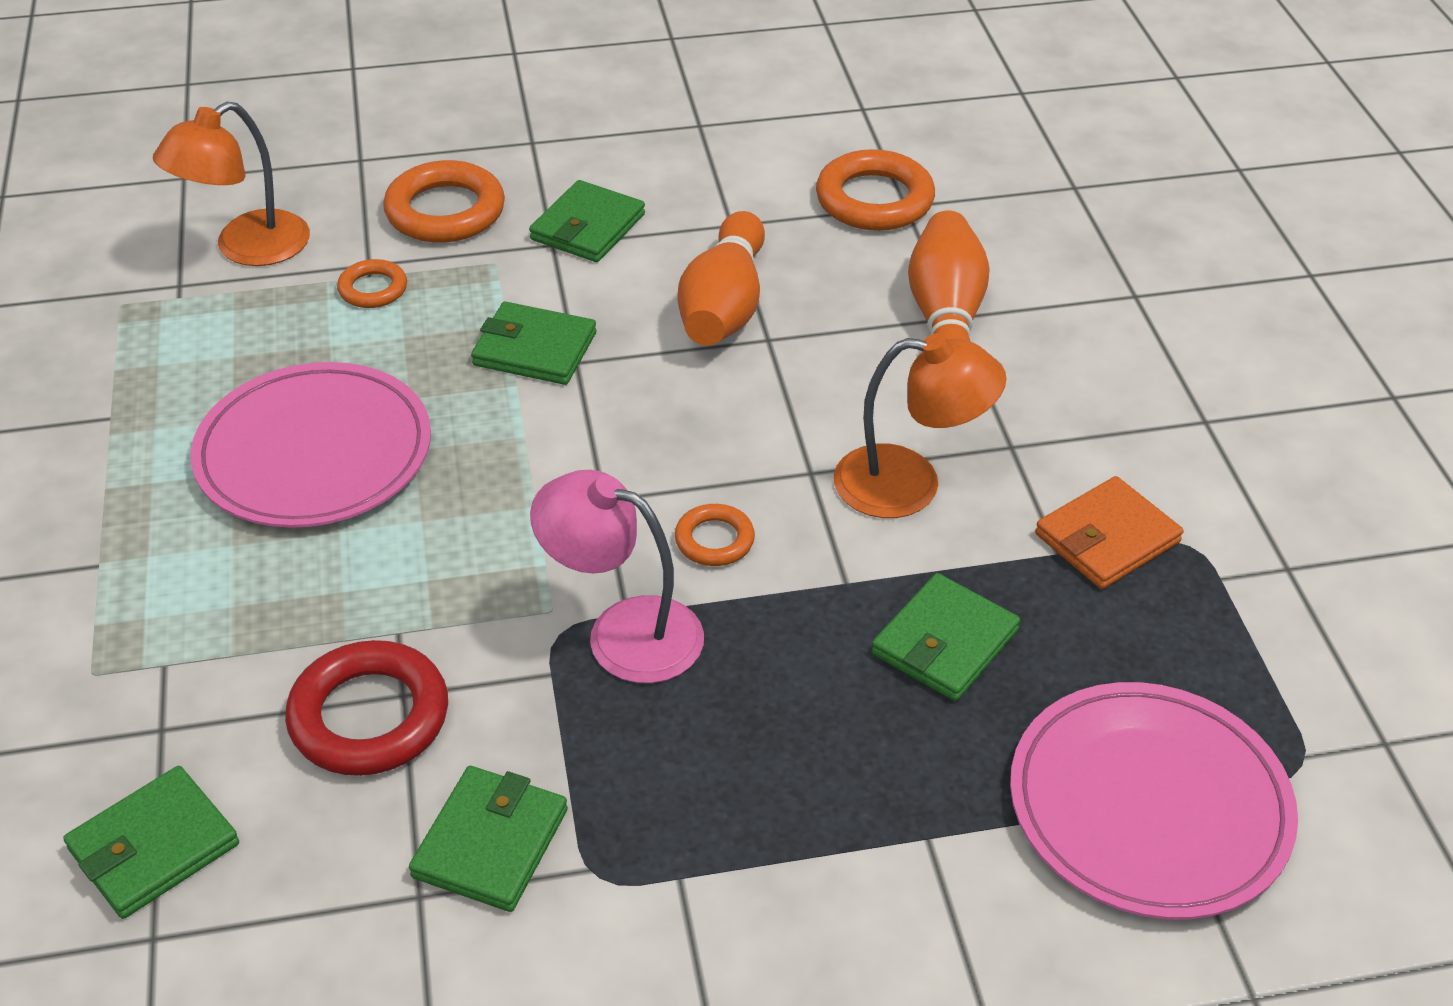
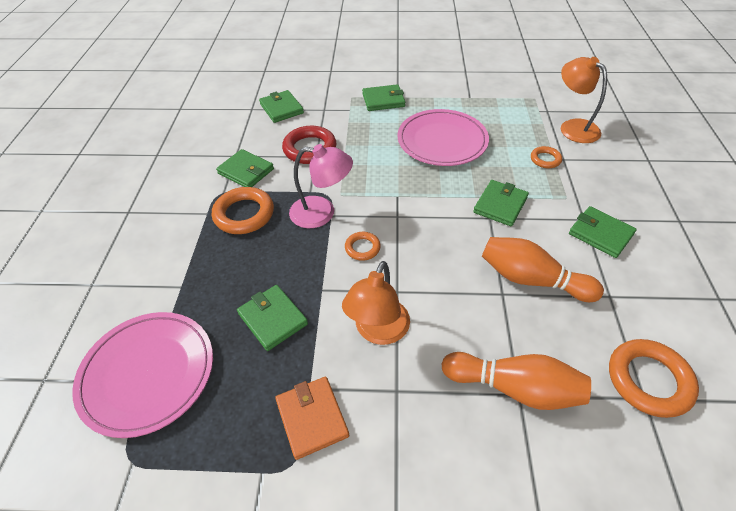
camera: 105 degrees right, 5 degrees up
(114, 594) = (383, 100): none -> green wallet
(445, 211) = (608, 184): orange ring -> orange ring (244, 214)
(623, 632) = (322, 213): pink lamp -> pink lamp turned 60 degrees clockwise

